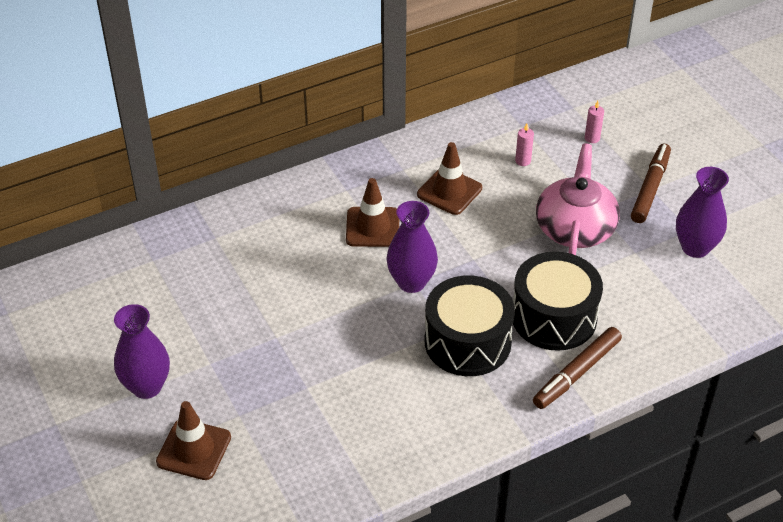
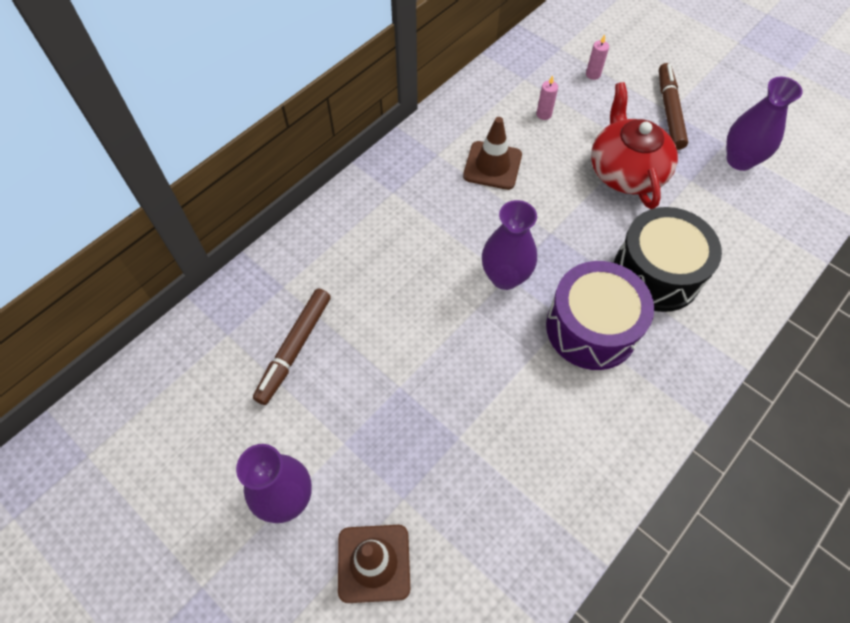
camera: 20 degrees left, 15 degrees up
(372, 227) = (438, 226): brown traffic cone -> none
(467, 342) = (591, 328): black drum -> purple drum
(575, 227) = (626, 170): pink teapot -> red teapot
(576, 373) = (709, 329): brown marker -> brown marker (294, 348)

